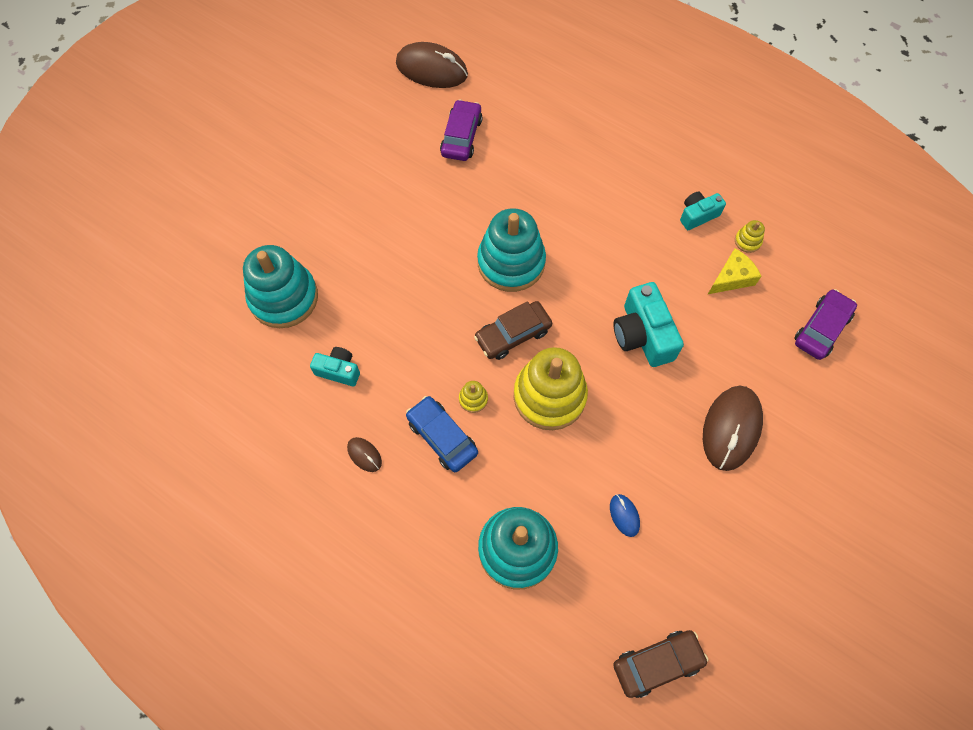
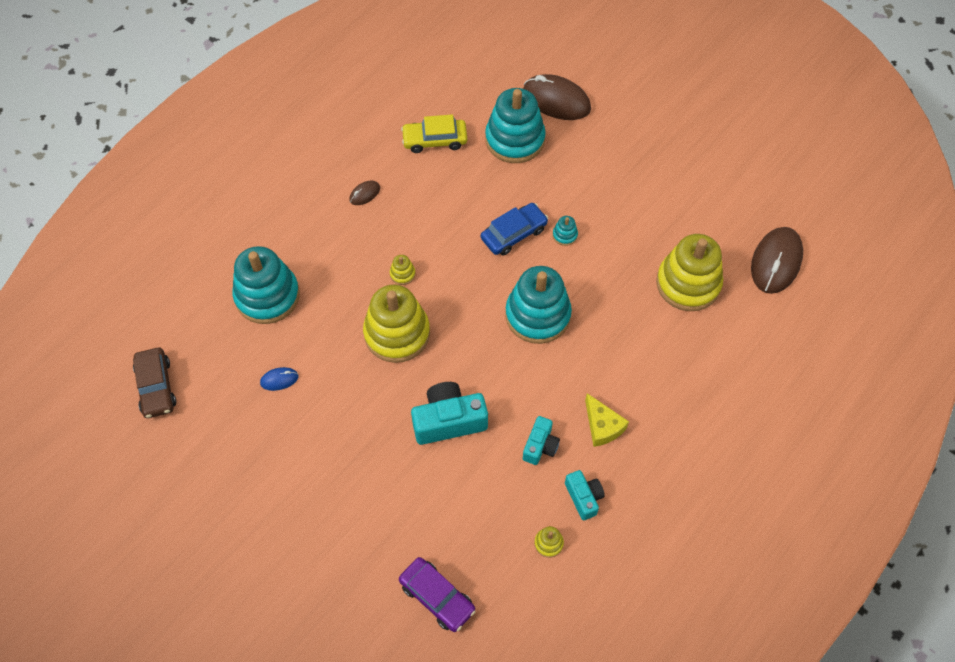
camera: 95 degrees right, 5 degrees down
(283, 383) = (435, 140): none -> yellow car
(338, 371) = (441, 177): turquoise camera -> turquoise camera (540, 446)
(411, 242) = (565, 235): none -> turquoise stacking toy
(442, 437) = (371, 249): blue car -> blue car (514, 234)
(461, 137) = (688, 283): purple car -> yellow stacking toy
(513, 334) = (461, 310): brown car -> none
(731, 428) = (343, 484): brown mouse -> brown mouse (556, 100)
(732, 278) = (505, 518): yellow cheese -> yellow cheese (602, 426)

